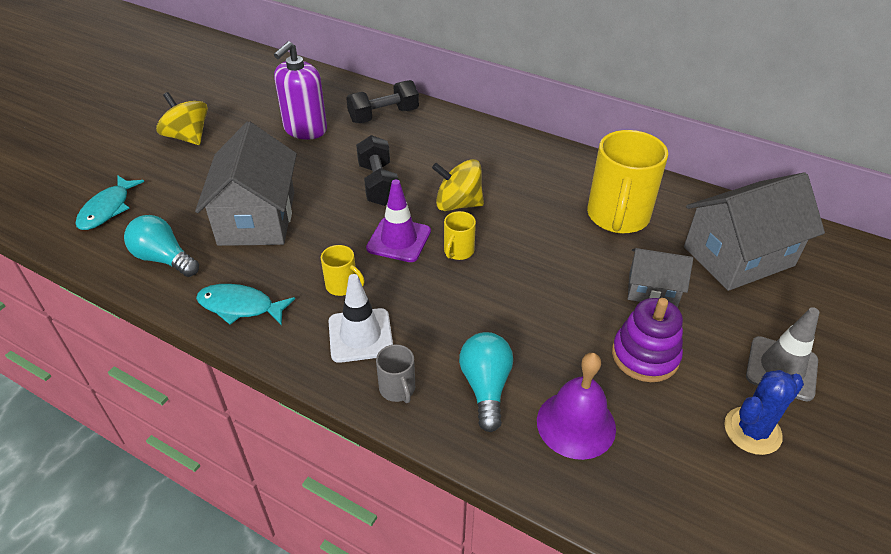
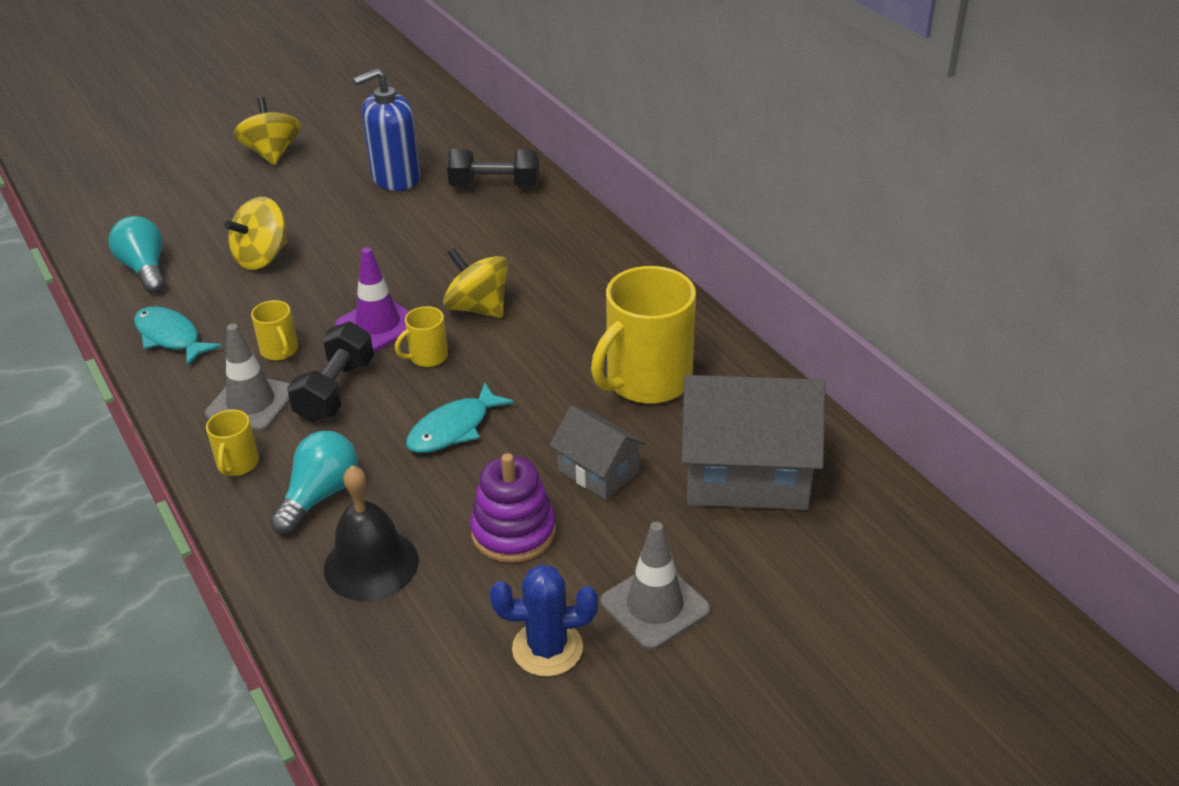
camera: 30 degrees right, 5 degrees down
(107, 209) = (138, 205): turquoise fish -> turquoise fish (453, 429)
(257, 218) = (262, 257): grey house -> yellow spinning top
(305, 129) = (395, 178): purple soap dispenser -> blue soap dispenser
(360, 335) = (251, 403): white traffic cone -> grey traffic cone
(378, 184) = (414, 260): black dumbbell -> black dumbbell (335, 391)
(397, 389) = (237, 464): grey mug -> yellow mug
(576, 424) = (371, 564): purple bell -> black bell

